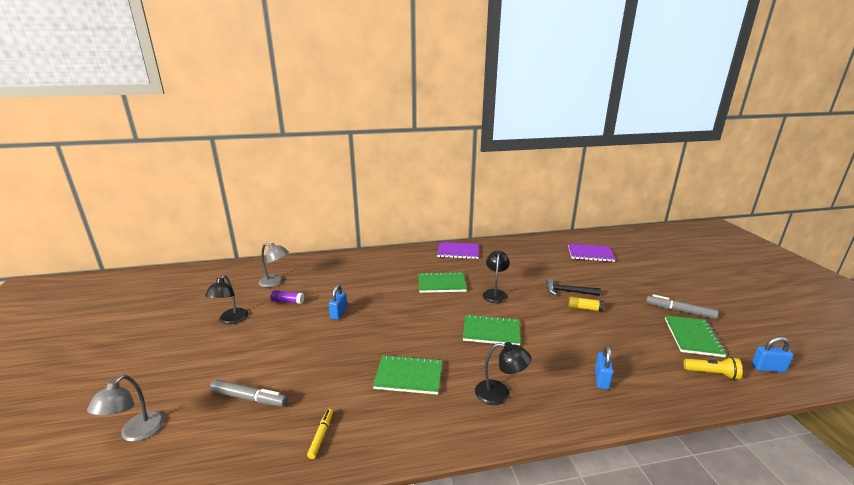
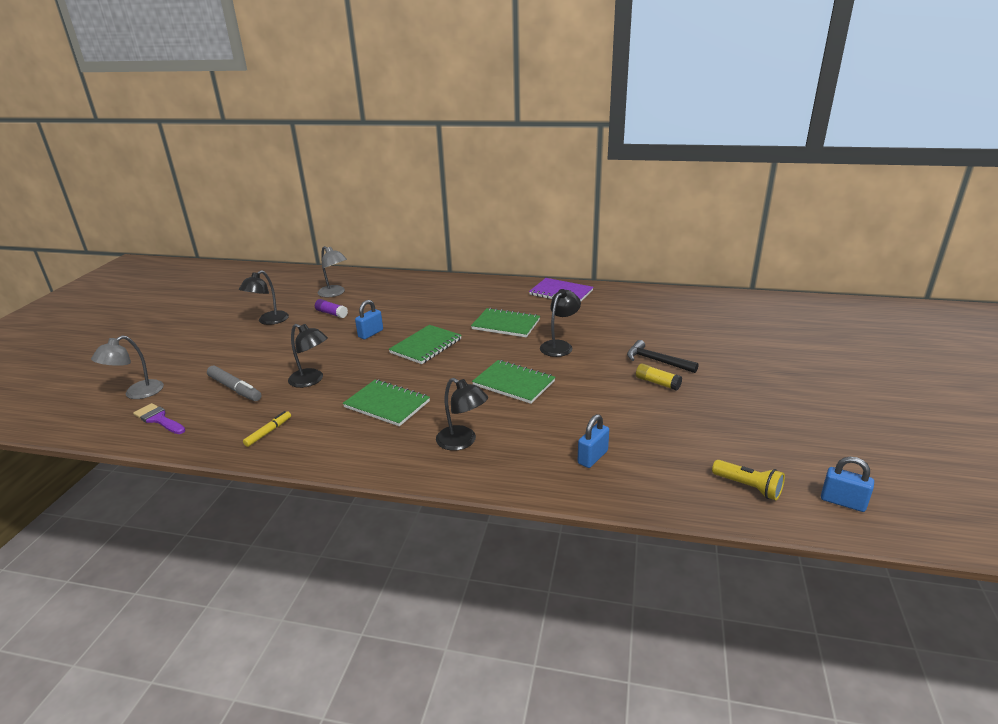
camera: 25 degrees right, 5 degrees up
(186, 457) = (159, 419): none -> purple brush
(321, 370) = (311, 380): none -> black lamp
(590, 254) = (742, 323): purple notebook -> none
(679, 311) = (793, 412): grey marker -> none
(693, 337) = (773, 444): green notebook -> green notebook (426, 346)

